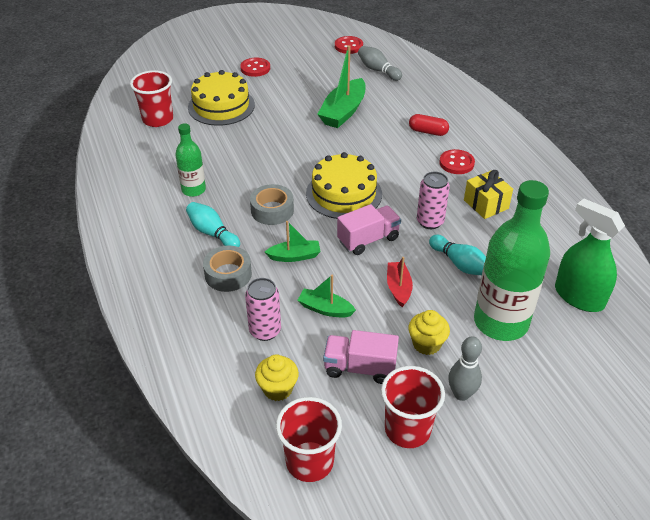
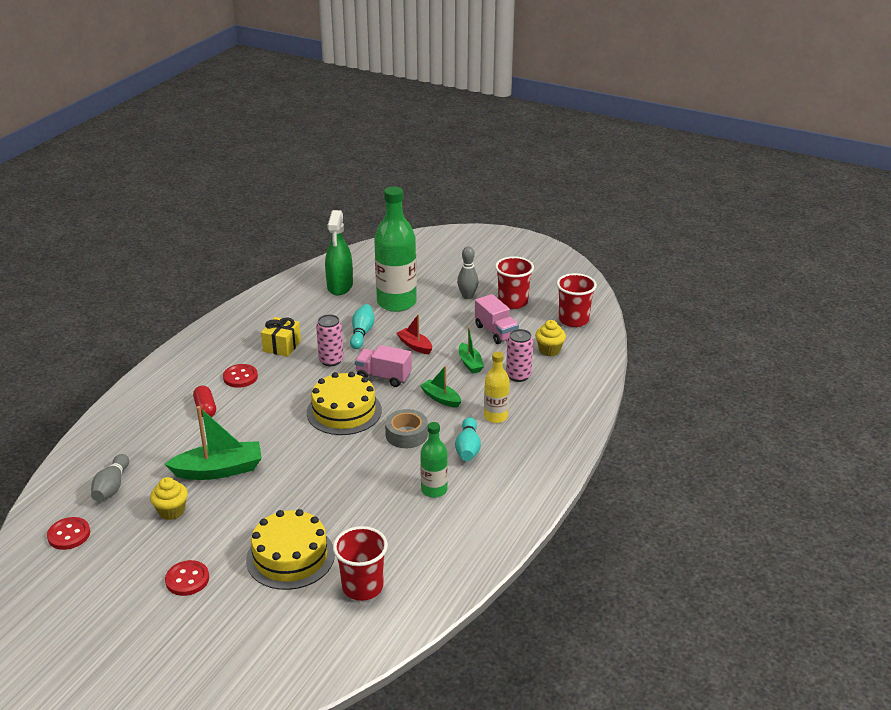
camera: 130 degrees left, 10 degrees down
(228, 274) = (495, 416): grey tape -> yellow bottle
(398, 288) = (415, 346): red boat -> red boat turned 90 degrees clockwise
(426, 344) = (447, 319): yellow cupcake -> yellow cupcake (171, 511)

